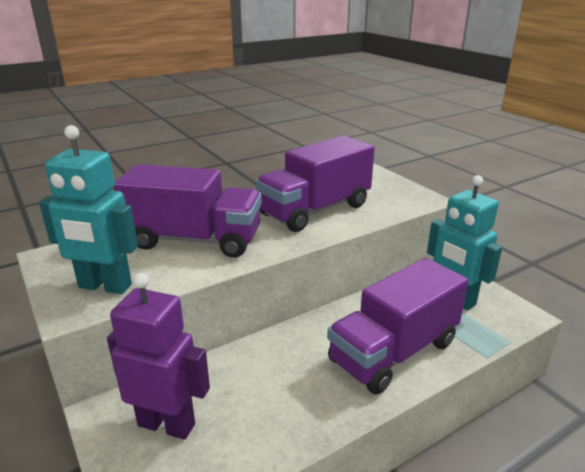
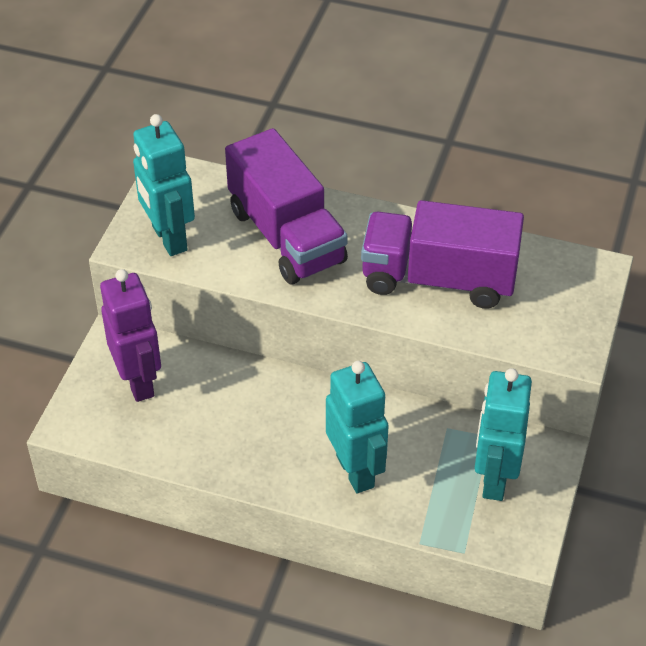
camera: 50 degrees right, 20 degrees up
(393, 352) = (356, 471): purple truck -> turquoise robot

